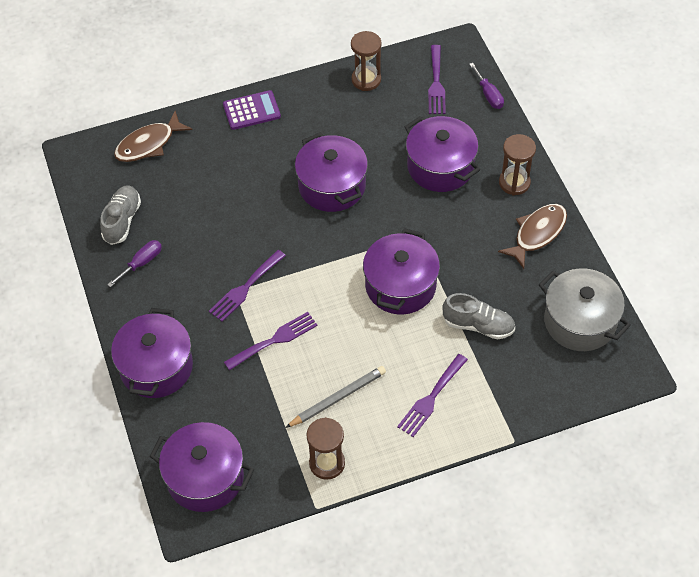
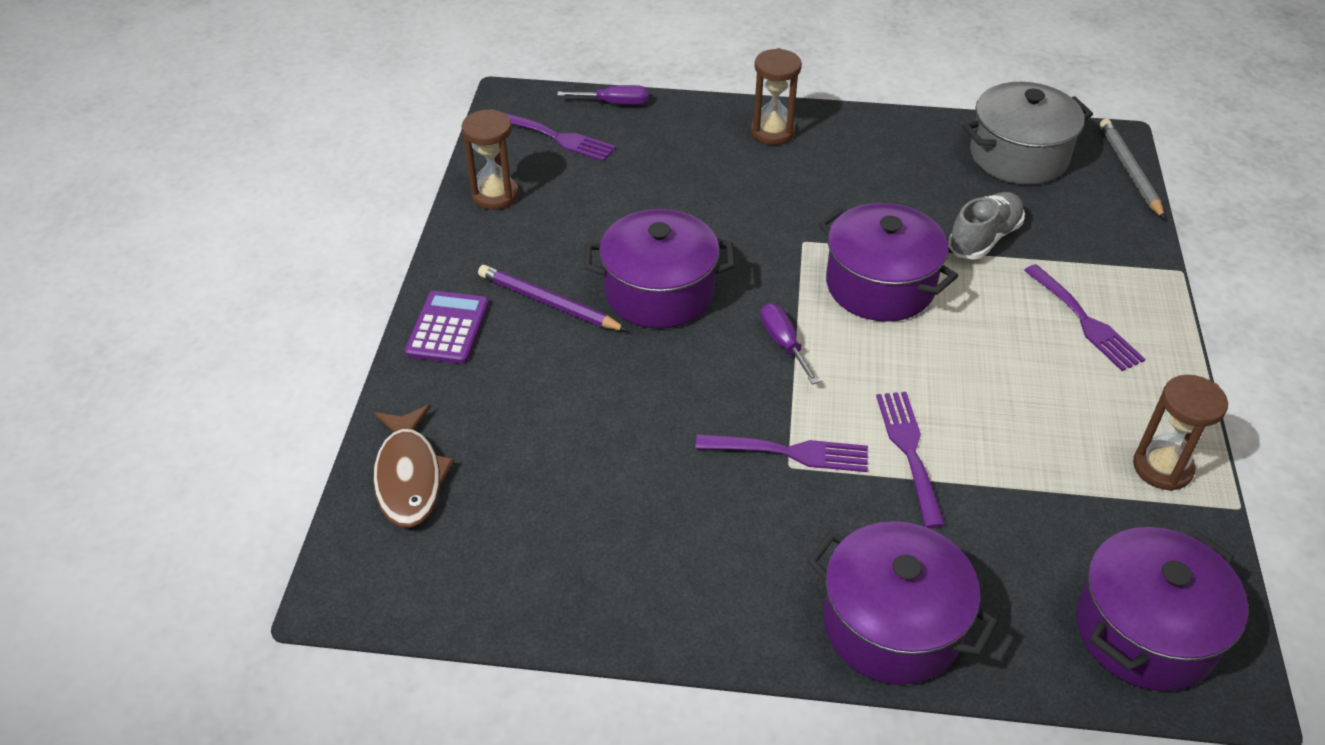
camera: 65 degrees left, 10 degrees down
(122, 221) = (548, 569): grey shoe -> none
(141, 263) = (658, 572): purple screwdriver -> purple screwdriver (783, 343)
(245, 288) = (790, 452): purple fork -> purple fork turned 60 degrees counterclockwise
(294, 142) = (548, 302): none -> purple pencil
(338, 398) = (1048, 415): grey pencil -> grey pencil (1129, 171)
(440, 166) = (701, 181): purple pot -> none
(537, 233) = (865, 142): brown fish -> none

